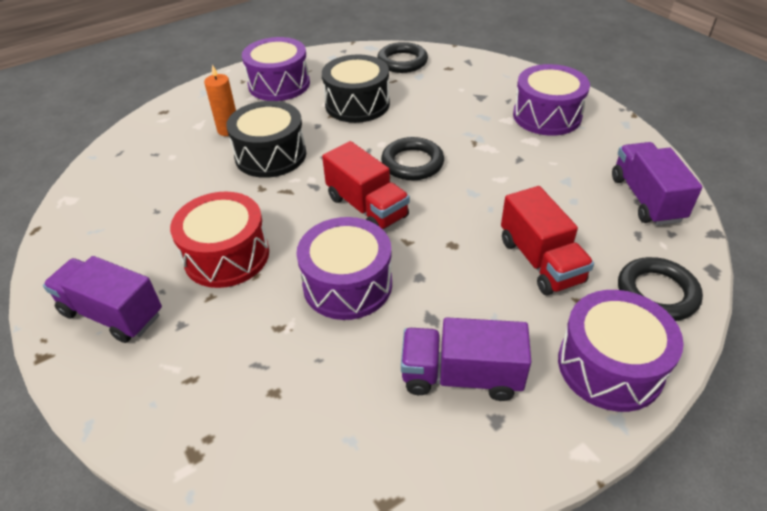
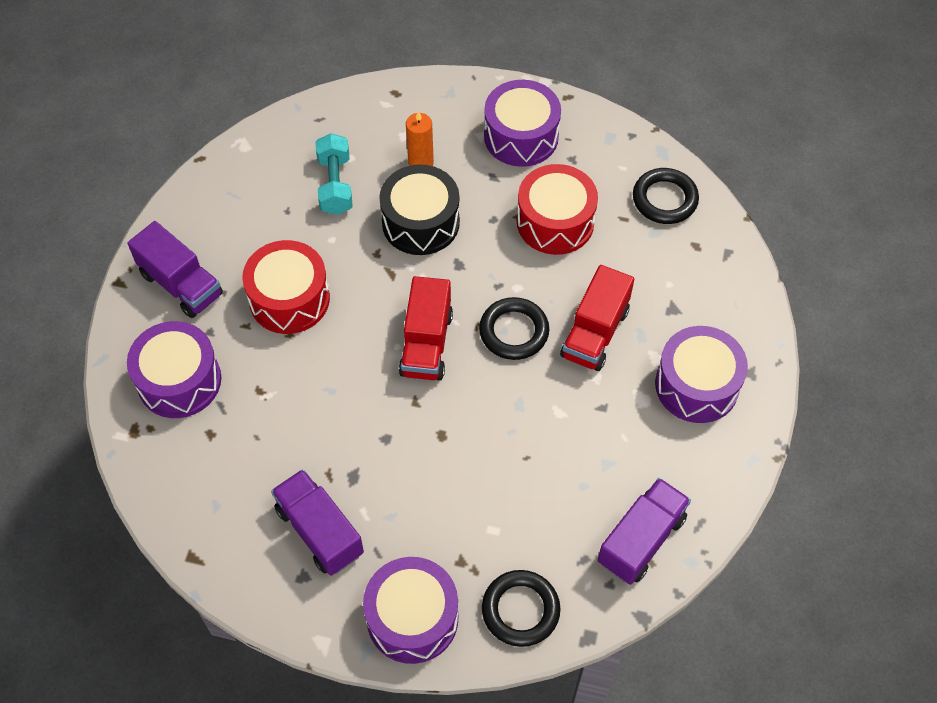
camera: 45 degrees right, 15 degrees up
(112, 314) = (181, 284): purple truck -> purple truck turned 150 degrees clockwise
(178, 175) = (335, 185): none -> turquoise dumbbell
(347, 284) = (335, 398): purple drum -> purple drum (179, 381)
(357, 104) = (555, 222): black drum -> red drum
(540, 261) = (481, 508): red truck -> red truck (595, 333)

